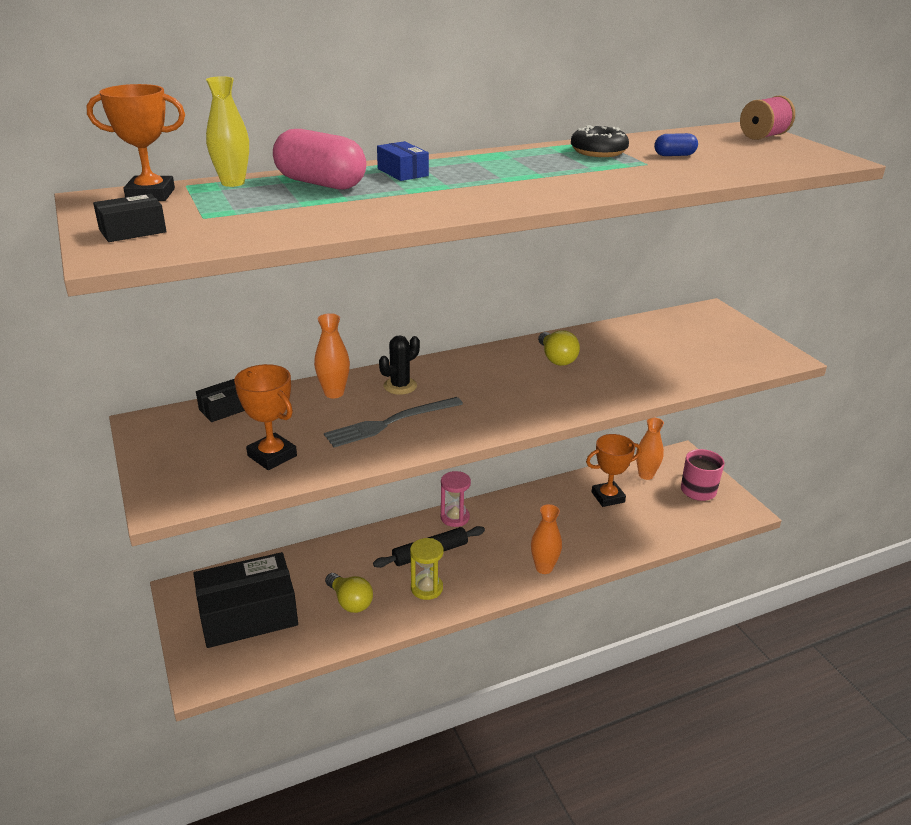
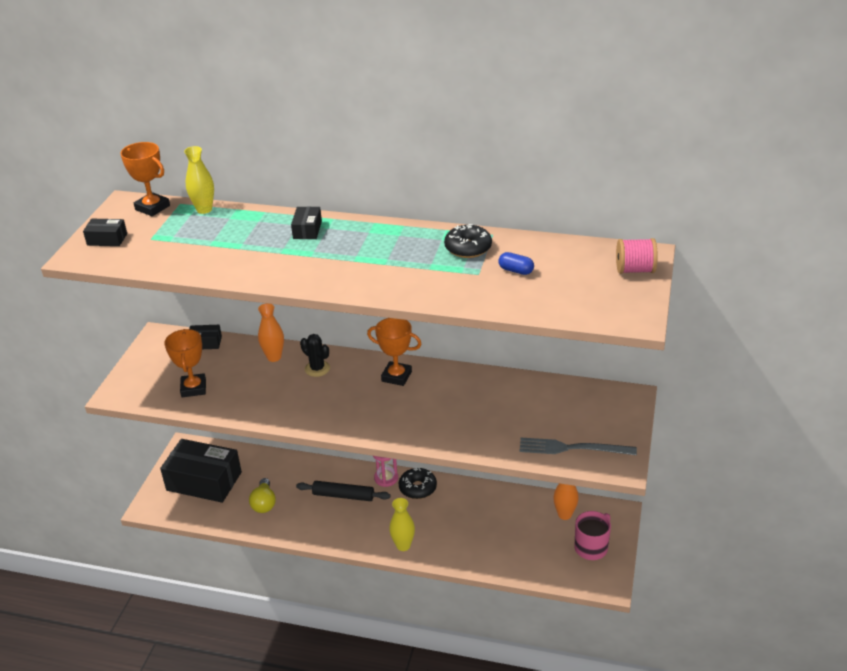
camera: 40 degrees right, 5 degrees up
(320, 183) = (247, 226): pink capsule -> none
(390, 423) = (279, 394): grey fork -> grey fork (572, 448)
(400, 386) = (317, 369): black cactus -> black cactus turned 45 degrees clockwise
(402, 172) = (307, 230): blue box -> black box
(426, 588) = (315, 519): yellow hourglass -> none
(495, 512) = (417, 488): none -> black donut
(544, 568) = (403, 545): orange vase -> yellow vase
(556, 358) = (444, 390): yellow light bulb -> none
(608, 497) = (512, 517): orange trophy -> orange trophy (396, 376)

